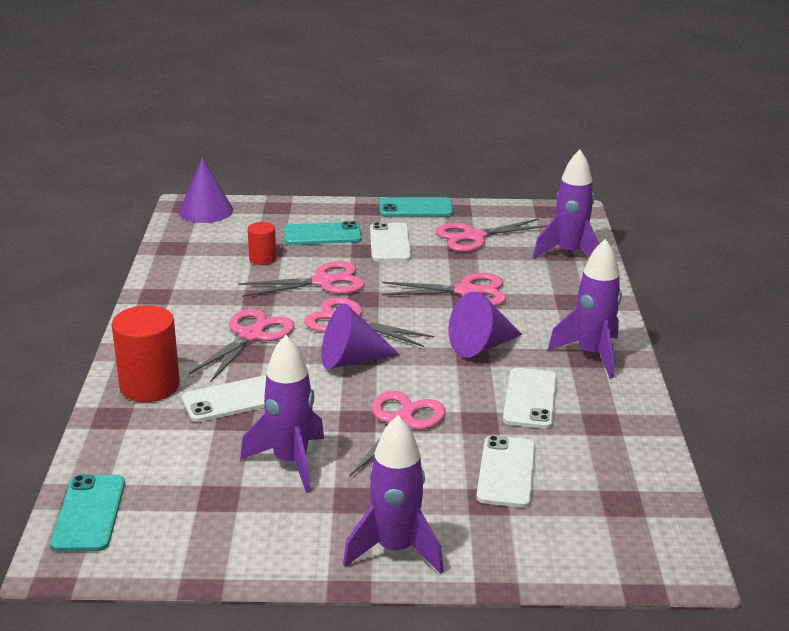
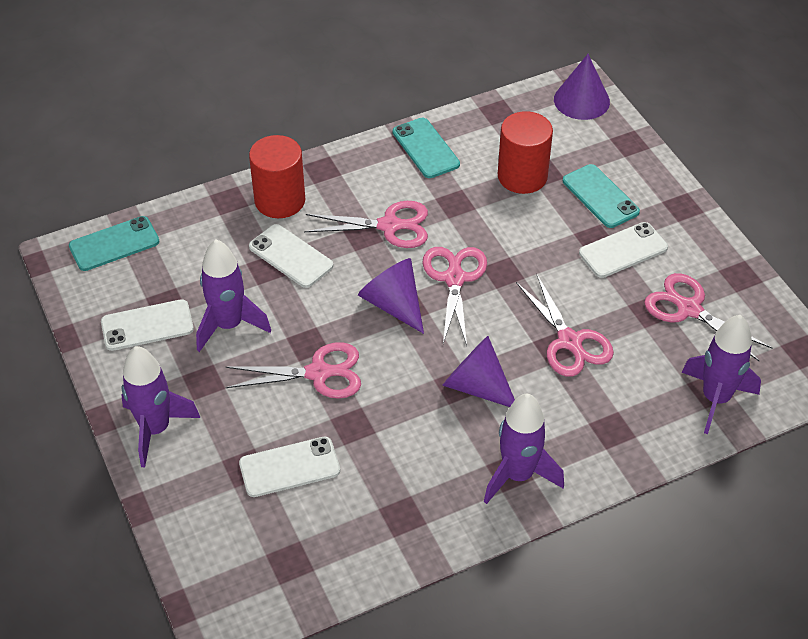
camera: 65 degrees right, 20 degrees up
(262, 259) = (522, 176): red cylinder -> red cylinder, size x1.83
(323, 282) = (511, 233): pink scissors -> none
(415, 208) = (715, 242): turquoise phone -> turquoise phone (426, 148)
(530, 399) = (410, 450): white phone -> white phone (147, 325)

